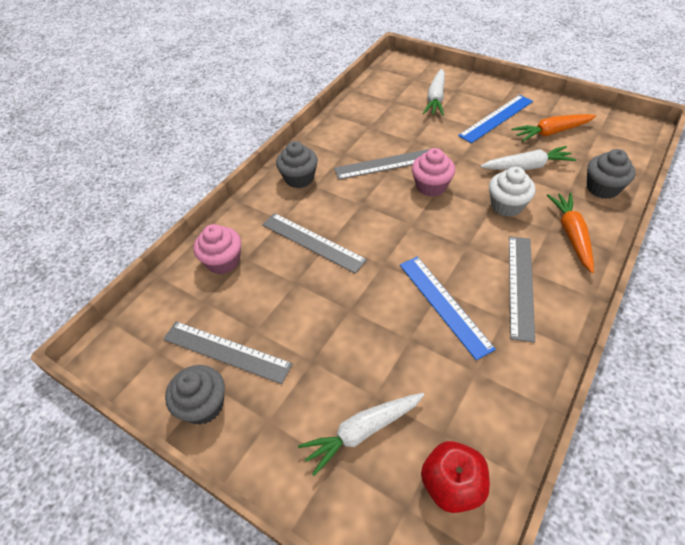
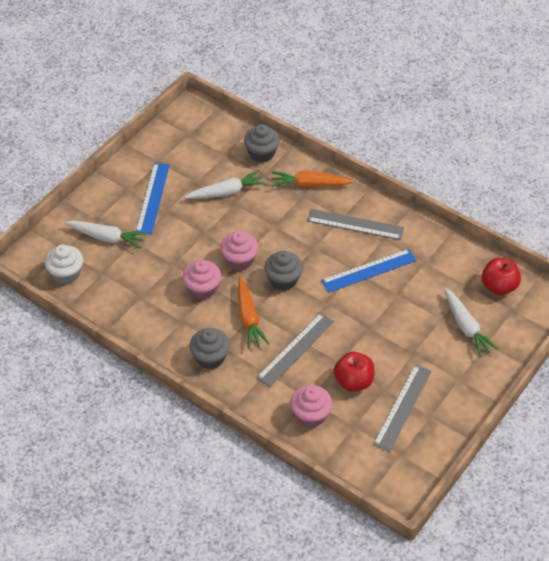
camera: 90 degrees left, 0 degrees up
(203, 405) = (446, 418): grey cupcake -> grey cupcake (283, 280)
(267, 298) = (353, 381): none -> red apple
(386, 164) = (202, 289): grey ruler -> pink cupcake
(496, 118) = (153, 198): blue ruler -> blue ruler turned 45 degrees clockwise
(507, 205) = (272, 215): white cupcake -> white cupcake (66, 274)
(527, 166) = (226, 192): white carrot -> white carrot turned 75 degrees clockwise
(551, 132) = (183, 165): orange carrot -> orange carrot (249, 318)

